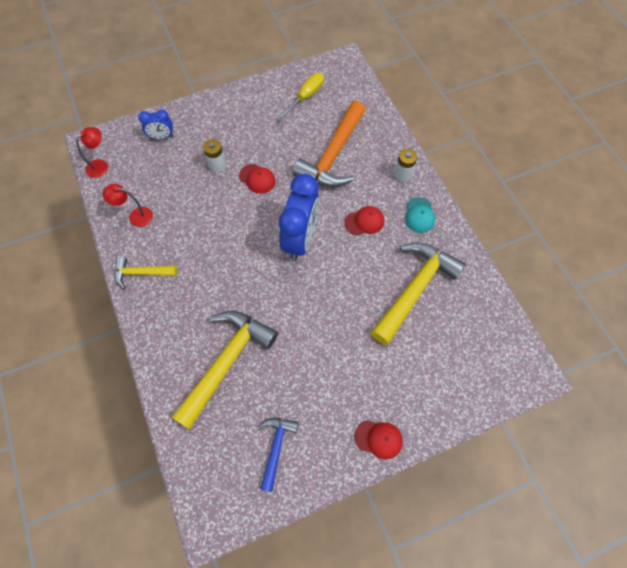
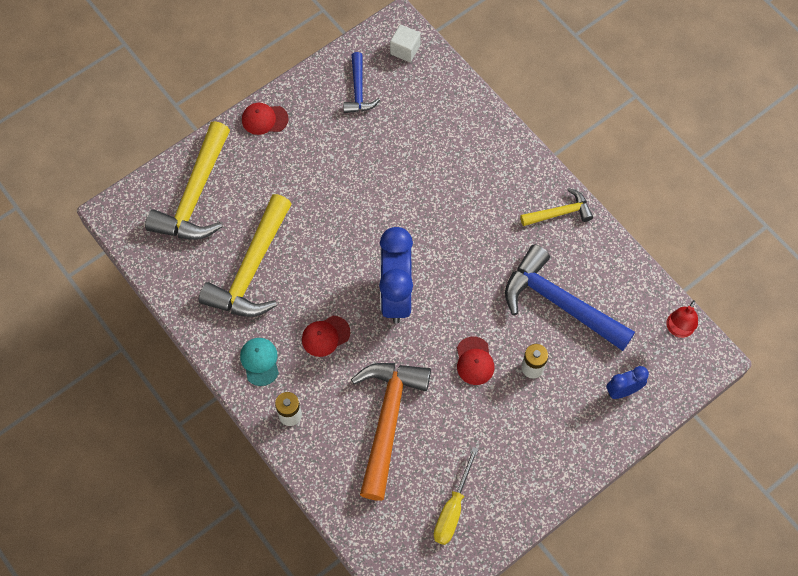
camera: 165 degrees right, 0 degrees up
(136, 216) = (600, 275): red lamp -> none
(177, 204) = (559, 303): none -> blue hammer
(213, 487) = (405, 50): none -> white cube
(227, 361) = (431, 149): yellow hammer -> yellow hammer (195, 196)
(257, 179) = (474, 361): red cap -> red cap turned 120 degrees counterclockwise

